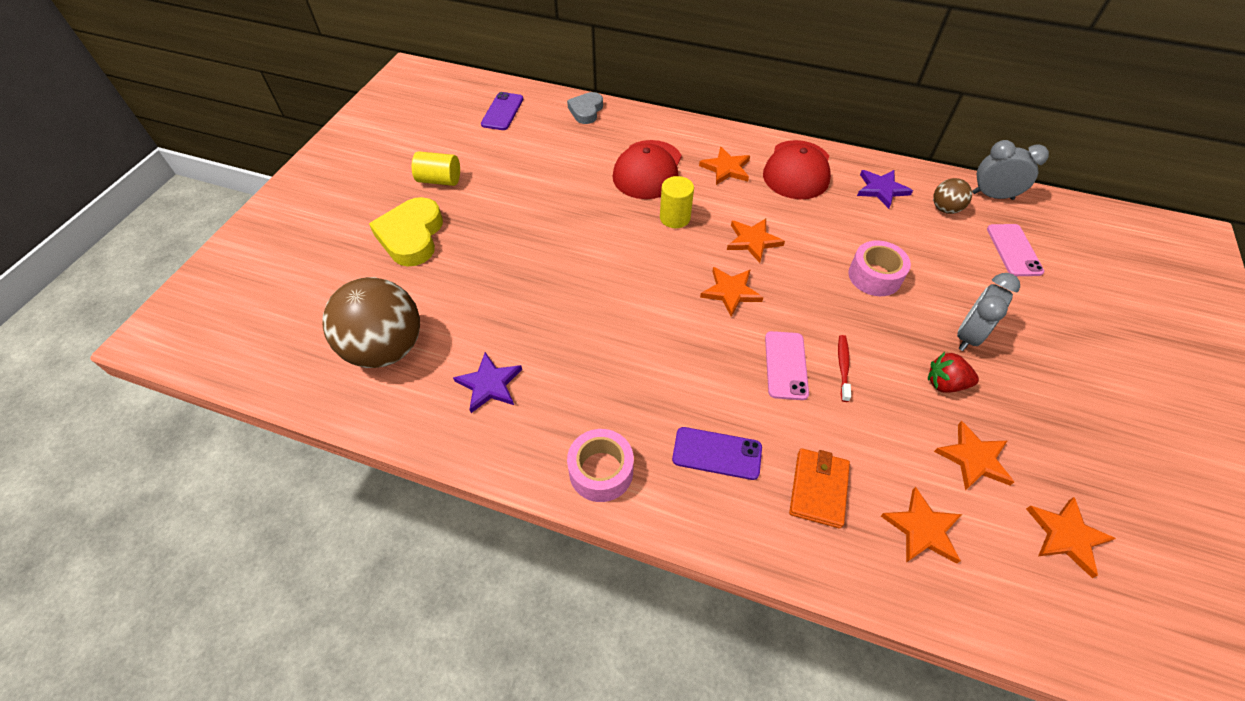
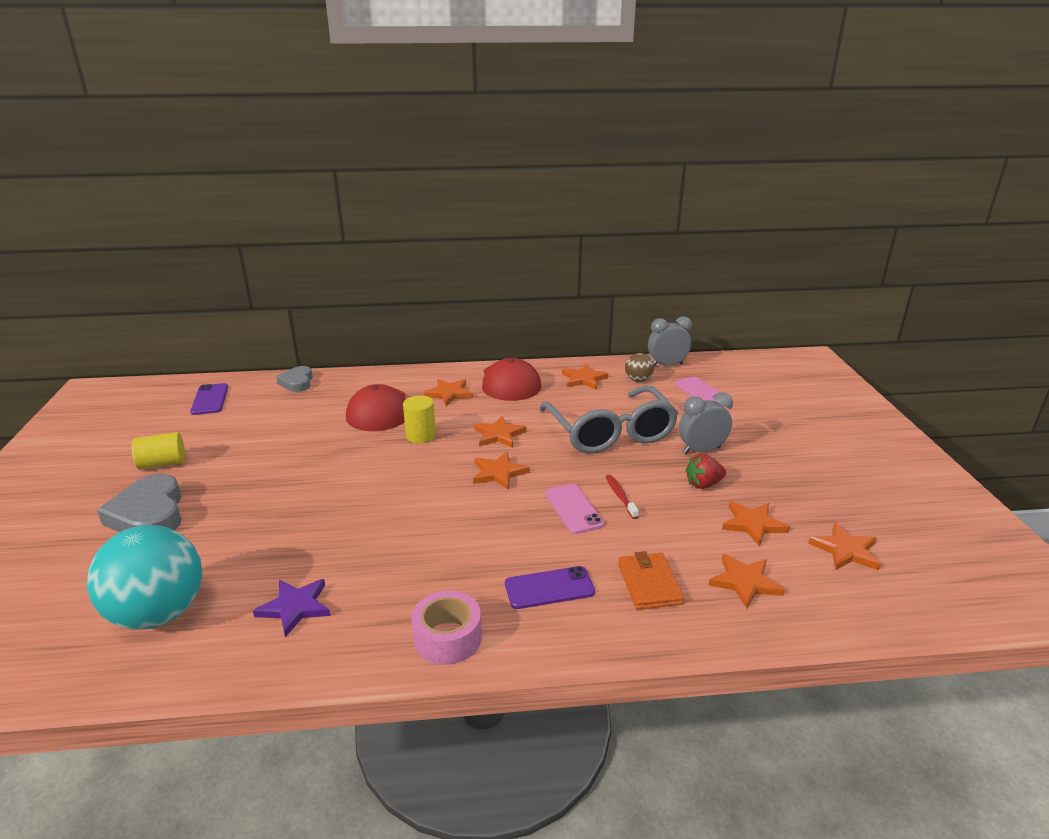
camera: 25 degrees left, 25 degrees down
(386, 348) = (159, 613): brown ball -> turquoise ball
(411, 236) = (149, 514): yellow heart -> grey heart
(874, 276) = (610, 433): pink tape -> grey glasses
(881, 189) = (584, 379): purple star -> orange star
(968, 335) = (701, 450): grey clock -> grey clock turned 60 degrees clockwise

